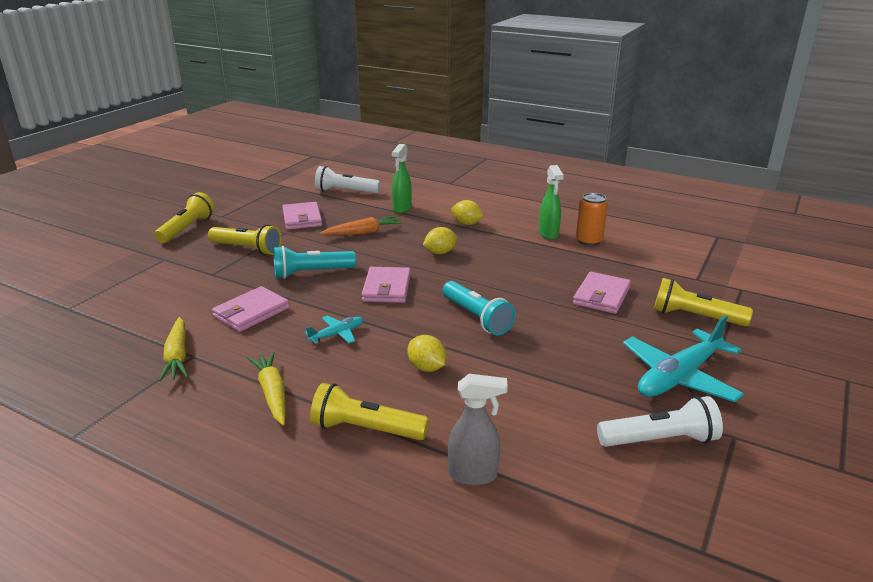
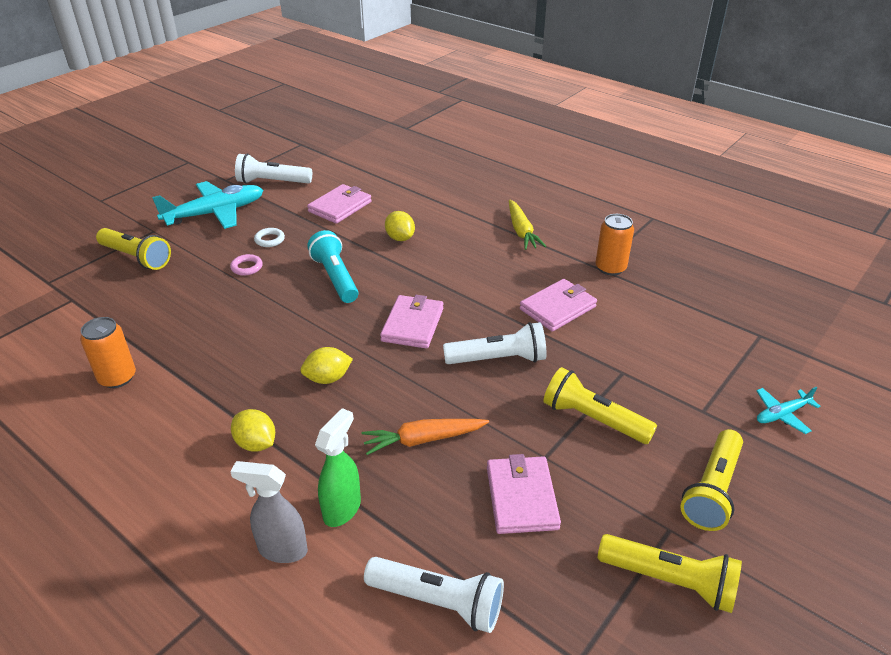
camera: 170 degrees left, 10 degrees up
(177, 356) = (610, 268): yellow carrot -> orange can
(311, 273) = (498, 359): turquoise flashlight -> white flashlight
(337, 334) = (471, 274): turquoise plane -> turquoise plane (782, 414)
(366, 429) = (454, 204): yellow flashlight -> yellow flashlight (670, 581)
(473, 475) = (395, 177): grey spray bottle -> grey spray bottle (282, 549)
(548, 234) = (156, 400): green spray bottle -> none
(573, 319) = (247, 267): none -> pink ring
(578, 349) = (269, 240): none -> white ring
(601, 296) = (195, 289): pink wallet -> pink wallet (340, 207)

